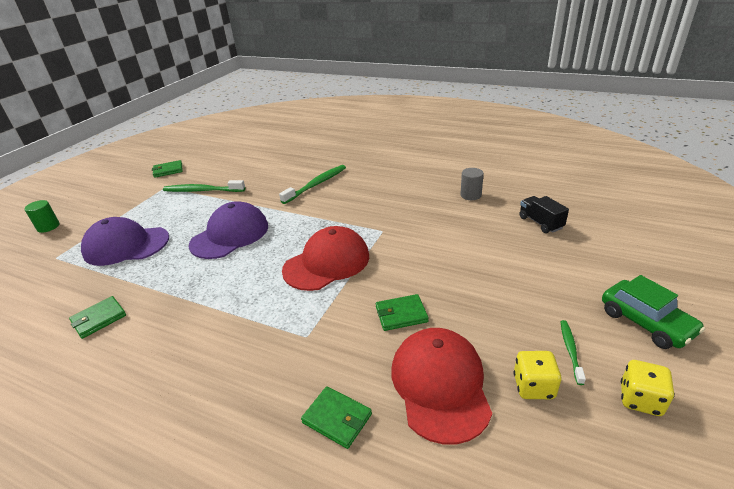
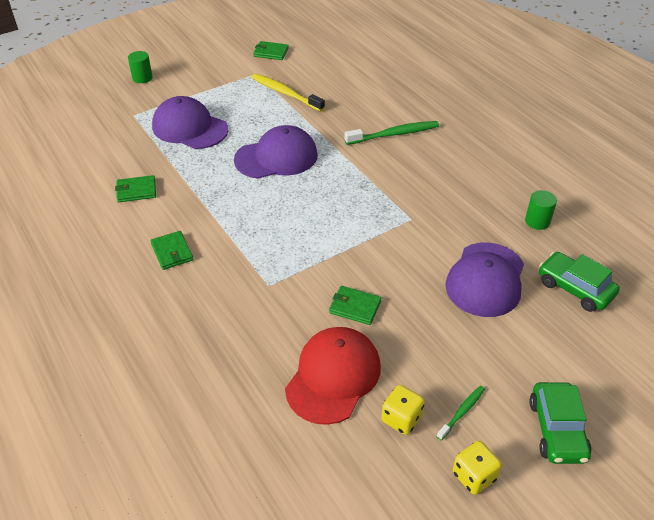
camera: 30 degrees right, 10 degrees up
(202, 191) = (285, 93): green toothbrush -> yellow toothbrush
(327, 263) = (335, 227): red cap -> none
(337, 418) = (243, 357): green wallet -> green wallet (172, 252)
(470, 195) = (537, 221): grey cylinder -> green cylinder
(478, 245) = (485, 279): none -> purple cap
(540, 223) = (575, 288): black truck -> green car

